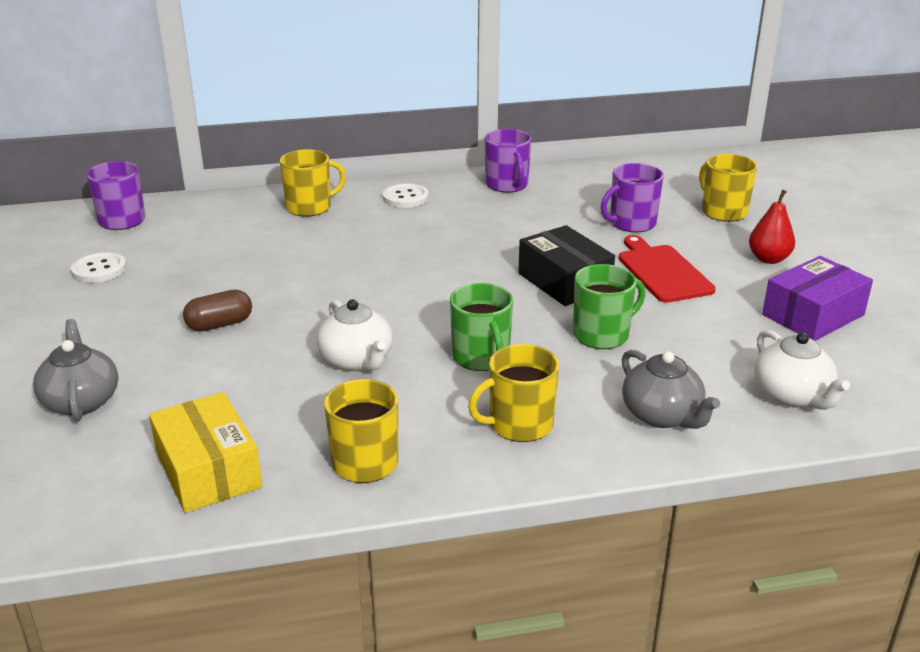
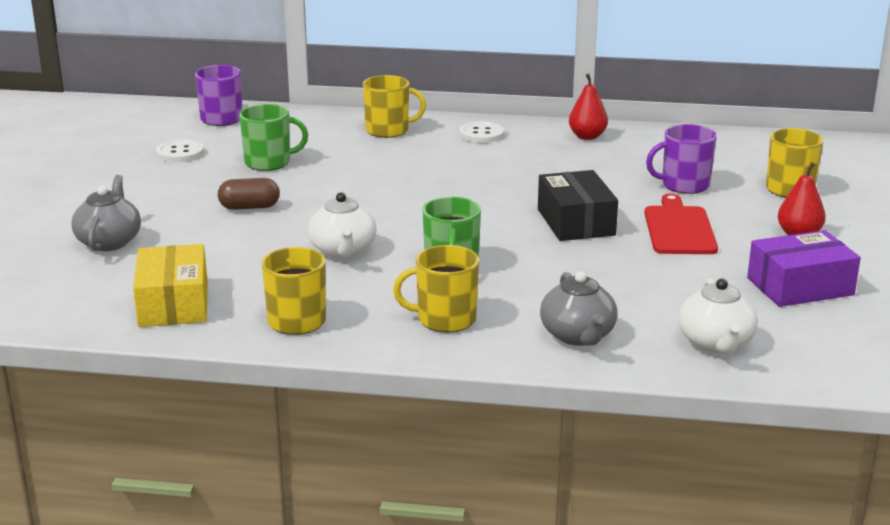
camera: 20 degrees right, 5 degrees down
(507, 185) = (587, 136): purple mug -> red pear
(602, 335) = (575, 268): green mug -> green mug (269, 162)

